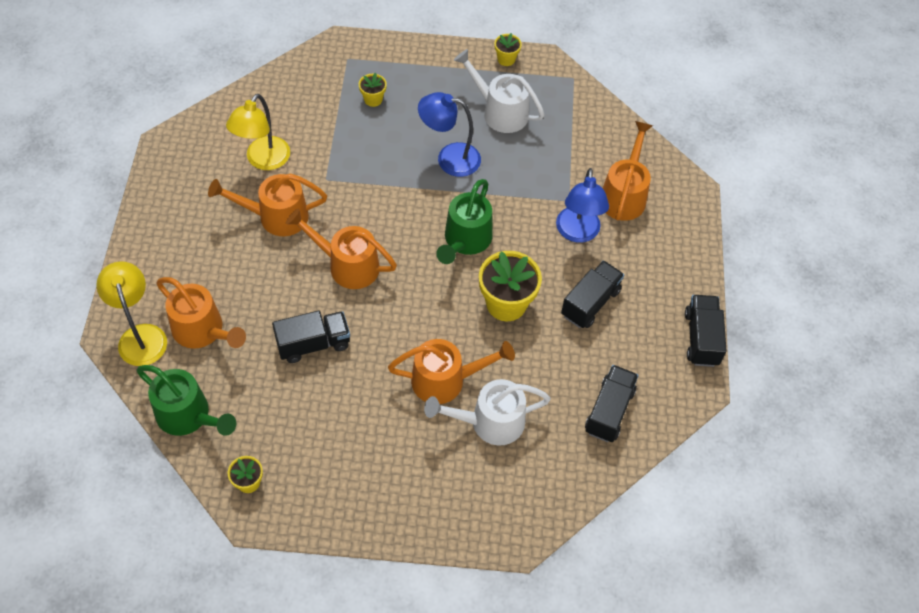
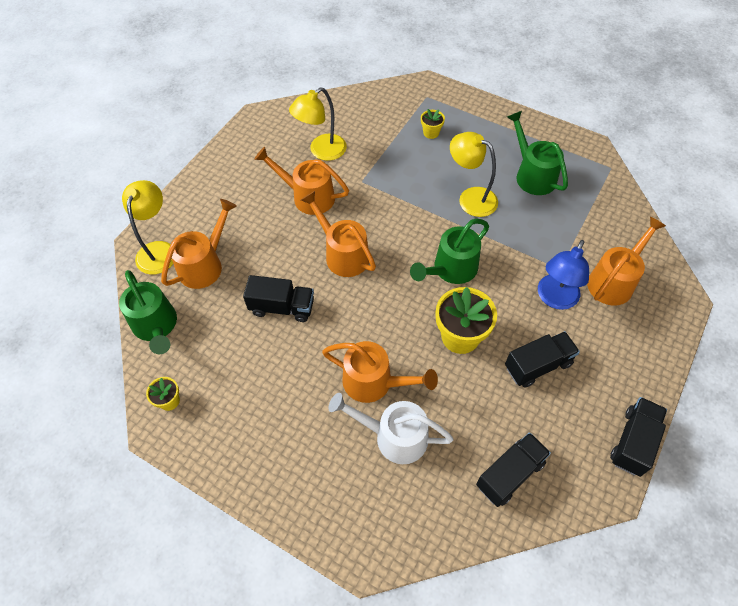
camera: 30 degrees right, 0 degrees up
(203, 331) = (205, 264): orange watering can -> orange watering can turned 120 degrees counterclockwise
(449, 158) = (470, 198): blue lamp -> yellow lamp
(499, 111) = (532, 174): white watering can -> green watering can
(506, 59) = (558, 135): yellow flower pot -> none

